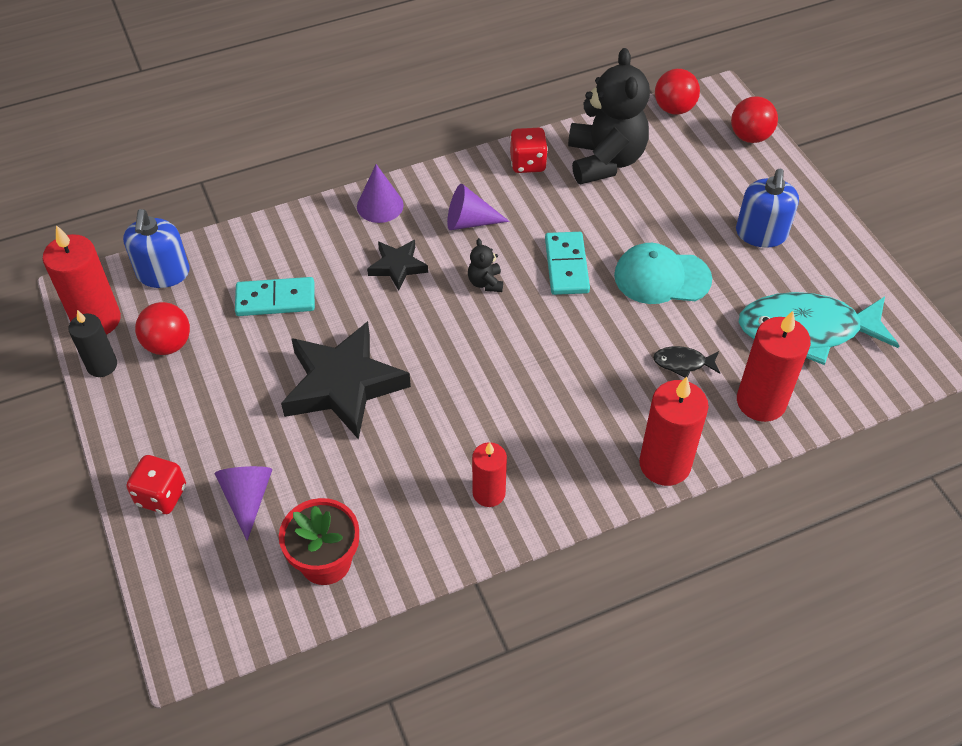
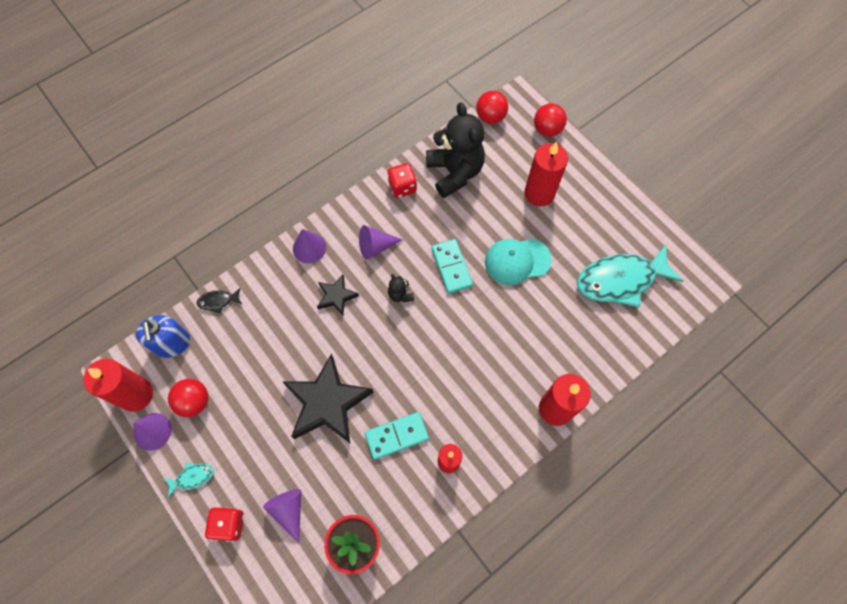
camera: 15 degrees left, 15 degrees up
(102, 365) = (152, 431): black candle -> purple cone
(134, 429) = (192, 477): none -> turquoise fish
(275, 299) = (259, 345): turquoise domino -> turquoise domino (396, 436)
(683, 363) = (548, 326): black fish -> black fish (218, 301)
(761, 233) = (573, 209): blue soap dispenser -> none
(761, 402) = (604, 344): red candle -> red candle (539, 193)

